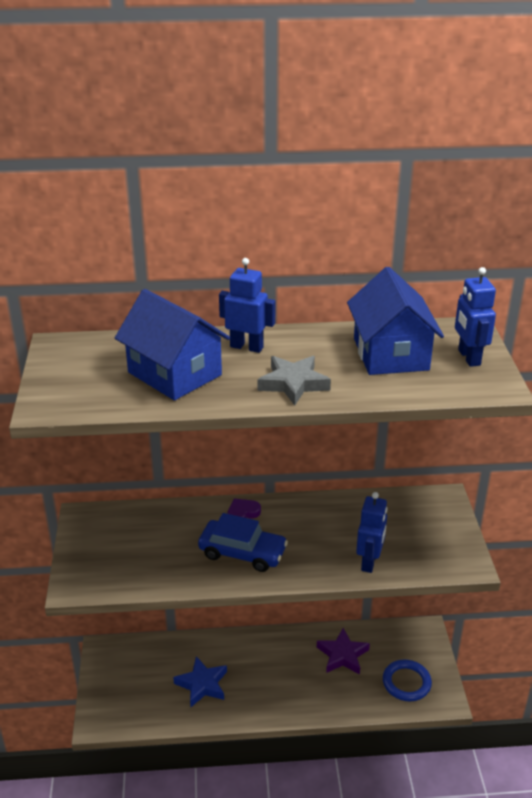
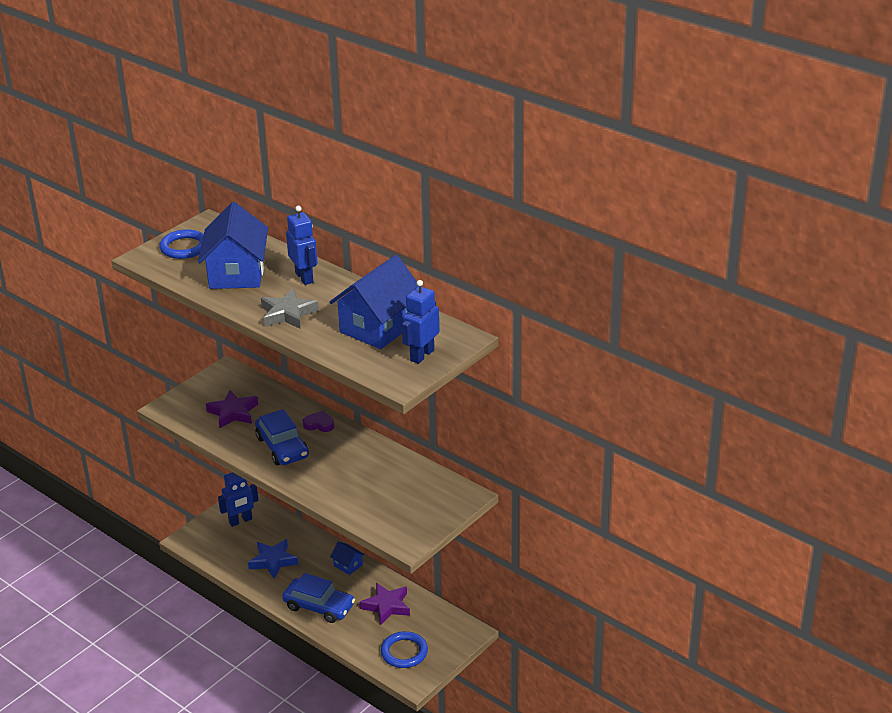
camera: 45 degrees right, 0 degrees up
(74, 377) = (184, 247): none -> blue ring
(149, 550) = (233, 413): none -> purple star
(268, 643) = (348, 565): none -> blue house
(293, 695) = (319, 606): none -> blue car
(369, 562) = (348, 501): blue robot -> blue robot (240, 521)

